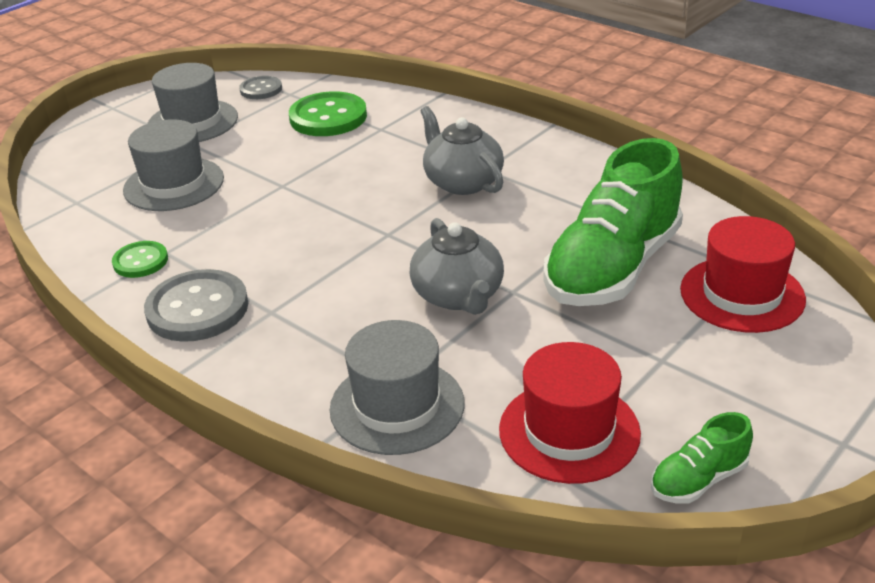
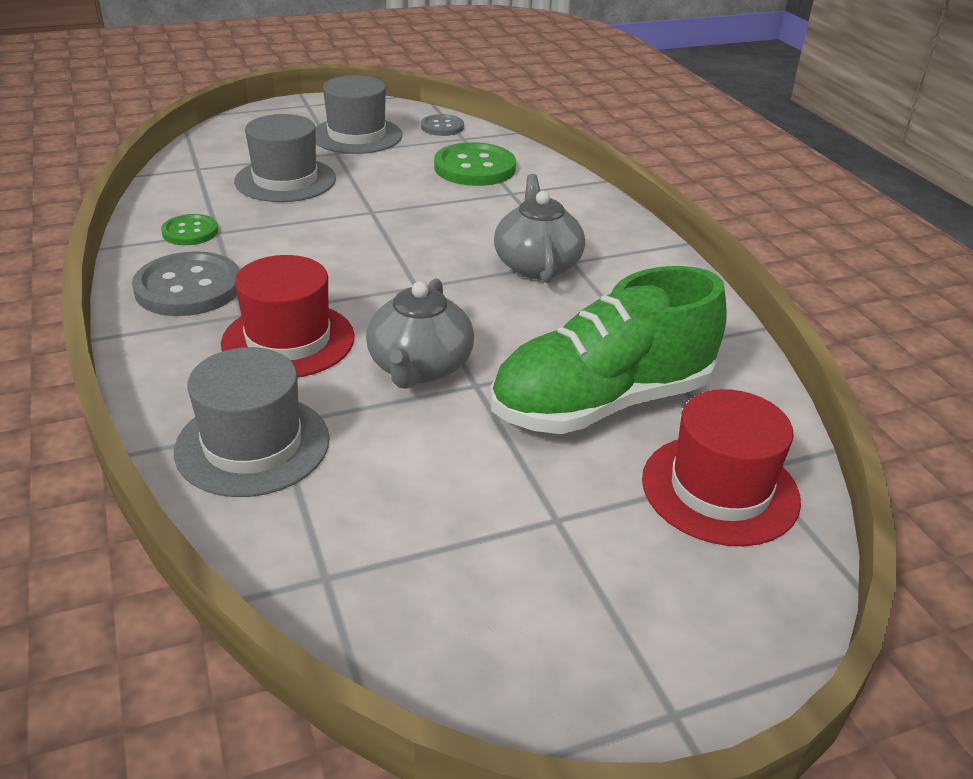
camera: 25 degrees right, 0 degrees up
(569, 431) = (383, 546): red hat -> red hat (288, 340)
(698, 479) = (462, 666): green shoe -> none

